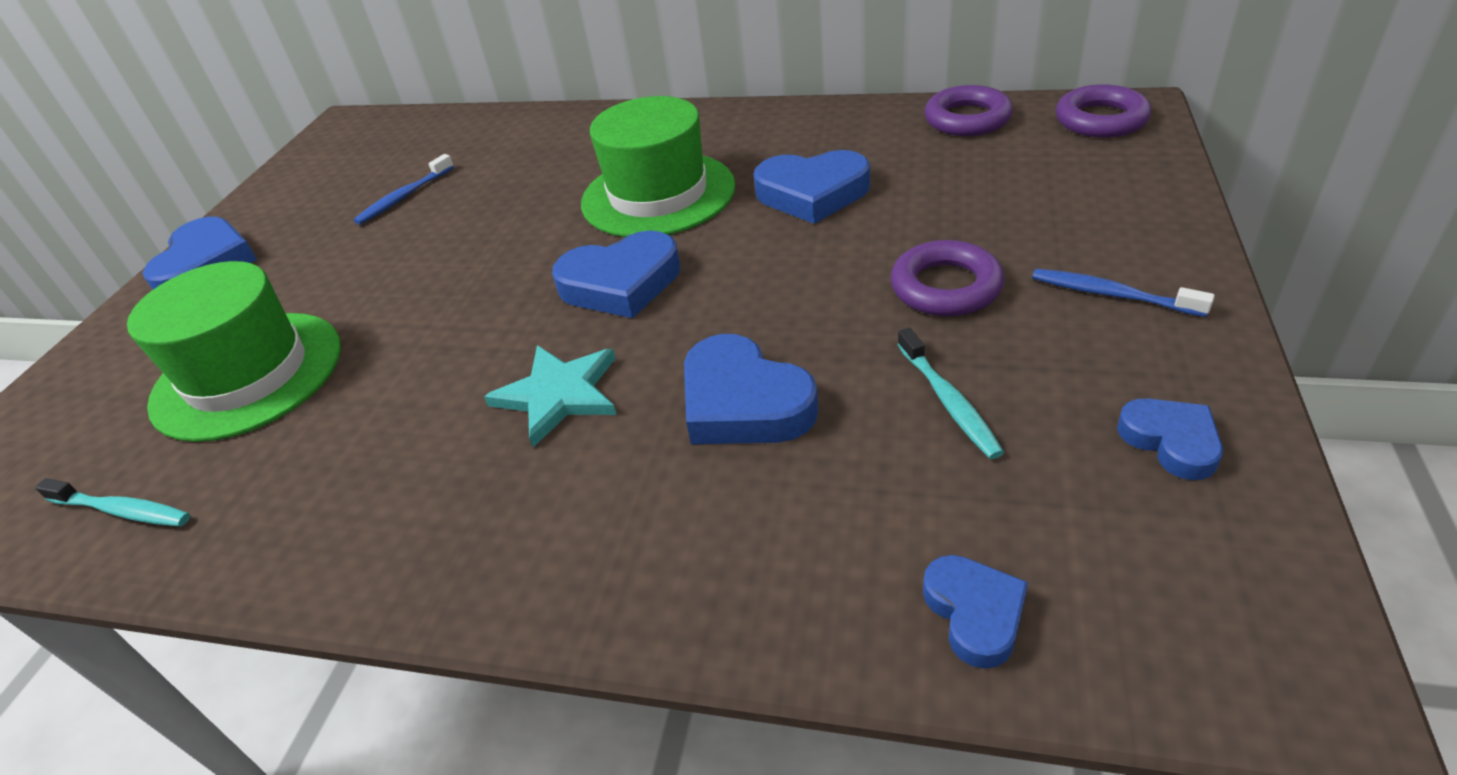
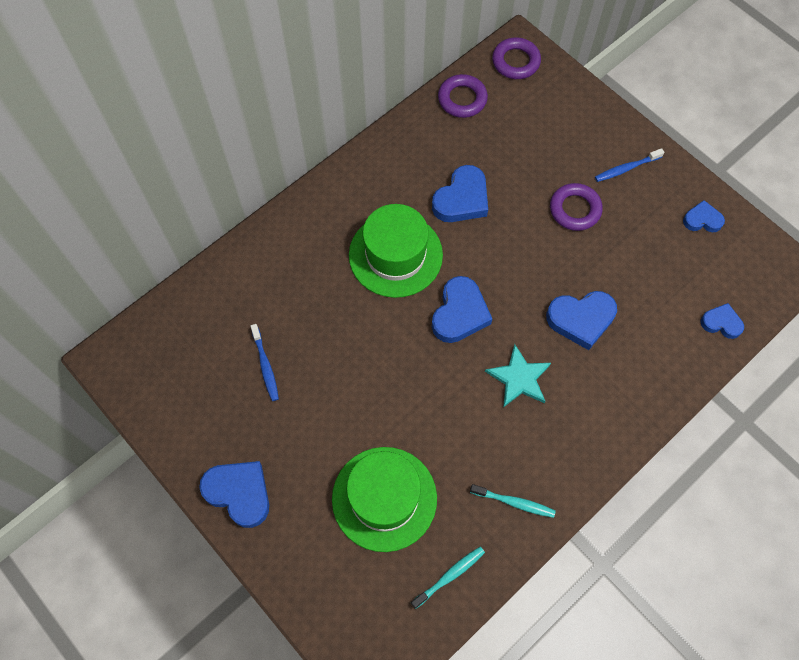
camera: 60 degrees left, 25 degrees up
(948, 401) = (635, 259): turquoise toothbrush -> turquoise toothbrush (514, 502)

